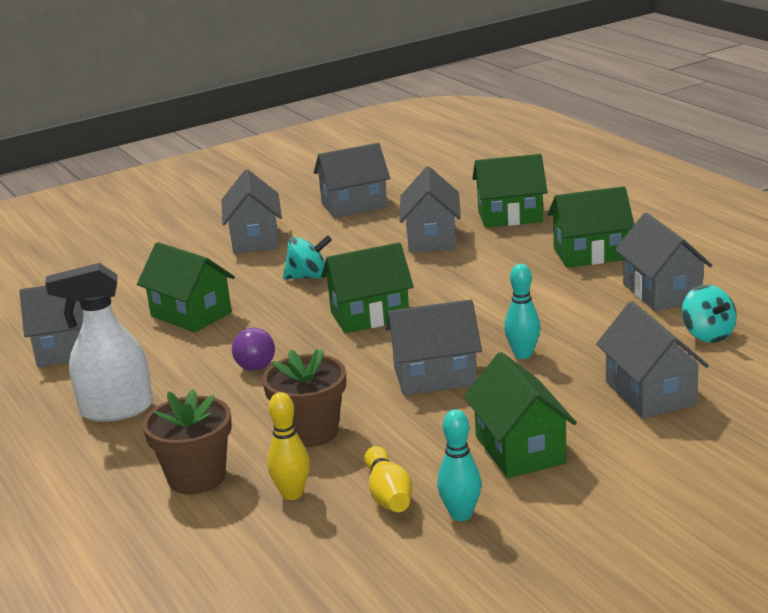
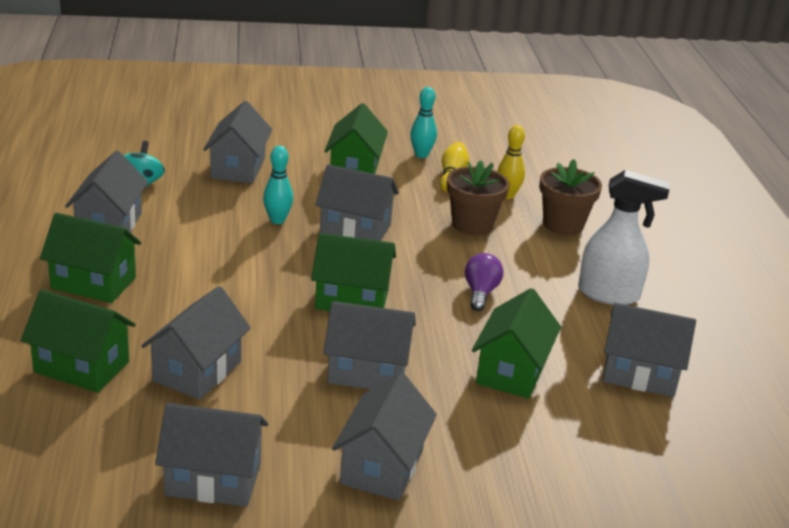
camera: 160 degrees left, 5 degrees up
(191, 314) = (511, 371): green house -> green house turned 45 degrees clockwise
(308, 277) = (367, 372): turquoise spinning top -> grey house

